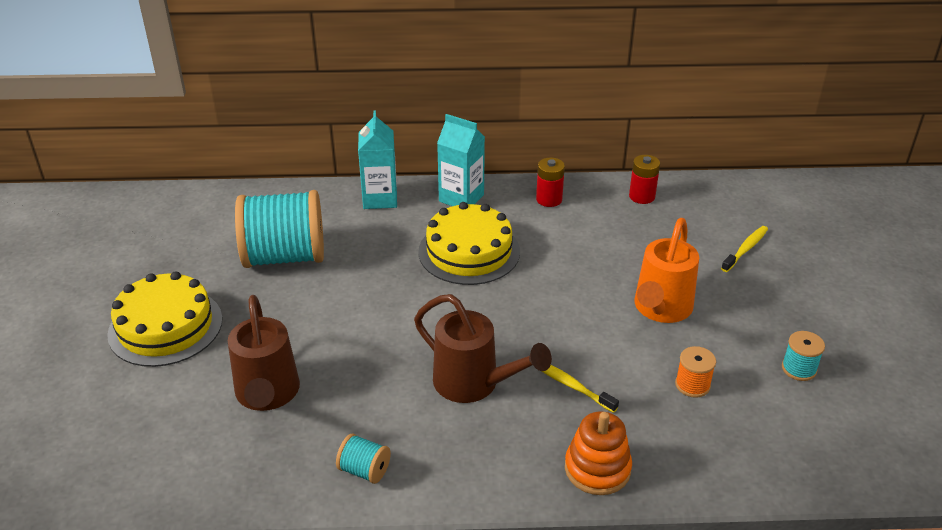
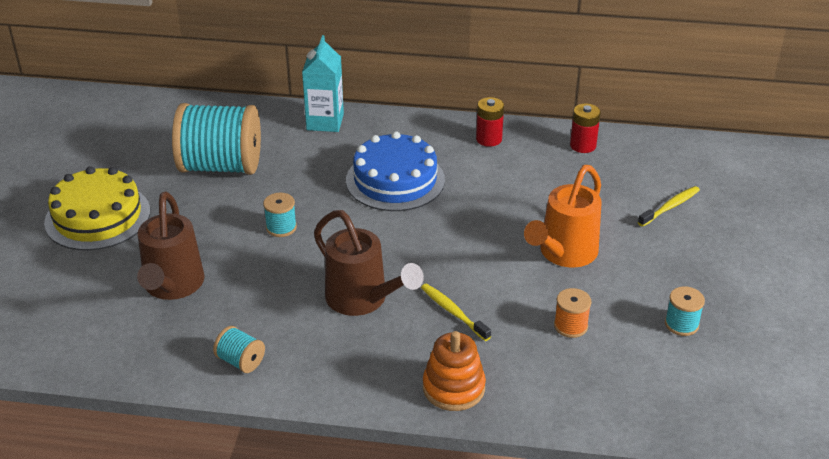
camera: 10 degrees right, 0 degrees up
(366, 315) = (281, 227): none -> turquoise spool
(461, 198) = (403, 129): turquoise carton -> none
(469, 251) = (395, 180): yellow cake -> blue cake

